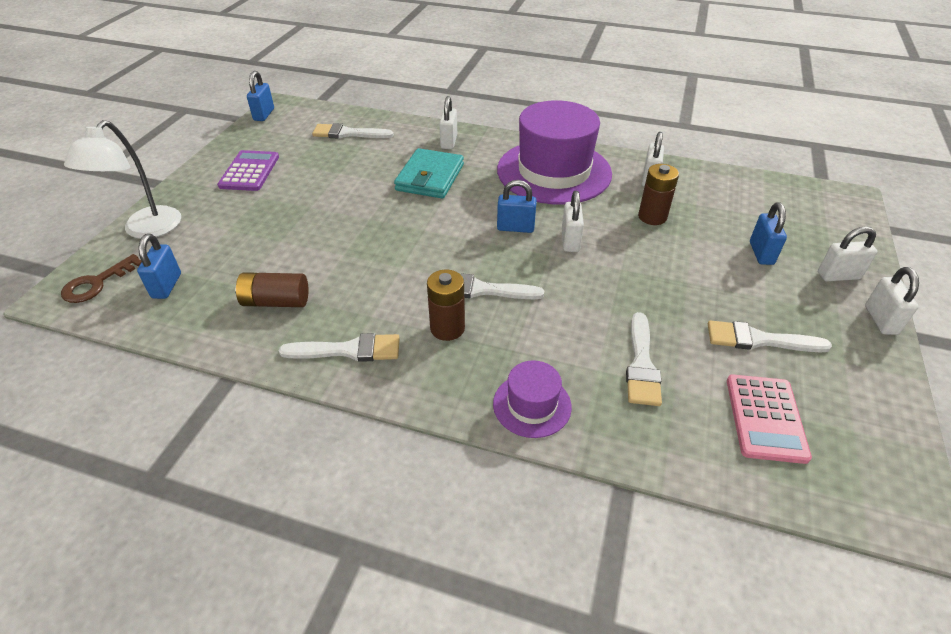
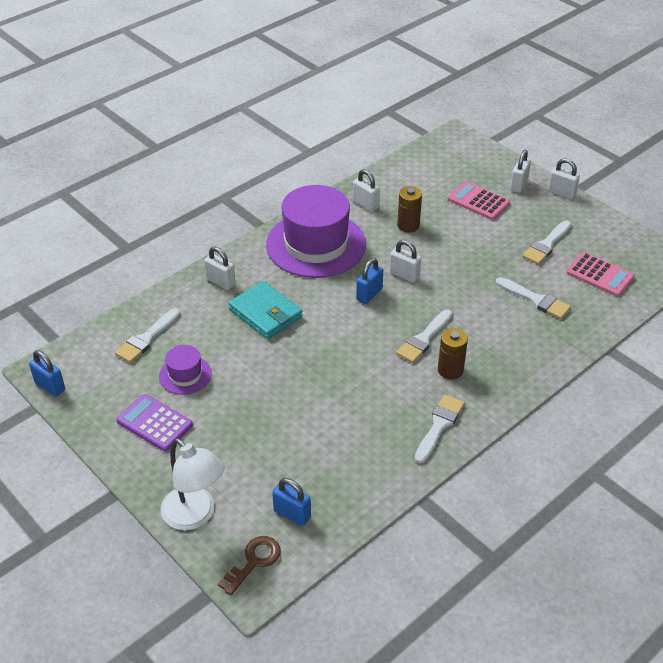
camera: 60 degrees left, 0 degrees up
(97, 283) = (254, 561): brown key -> brown key turned 120 degrees counterclockwise
(276, 302) = (360, 451): brown battery -> none
(532, 405) = (538, 359): purple hat -> purple hat (185, 375)
(761, 253) = (478, 201): blue padlock -> pink calculator

